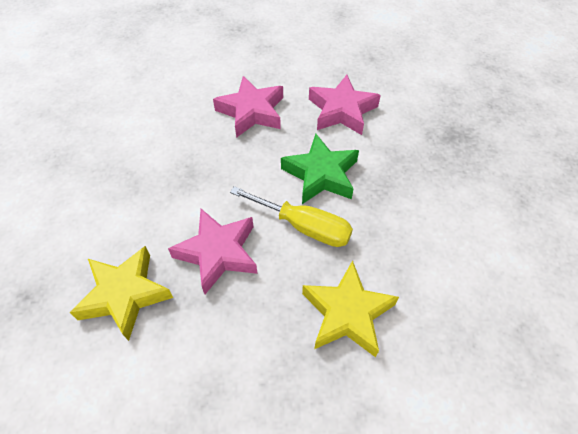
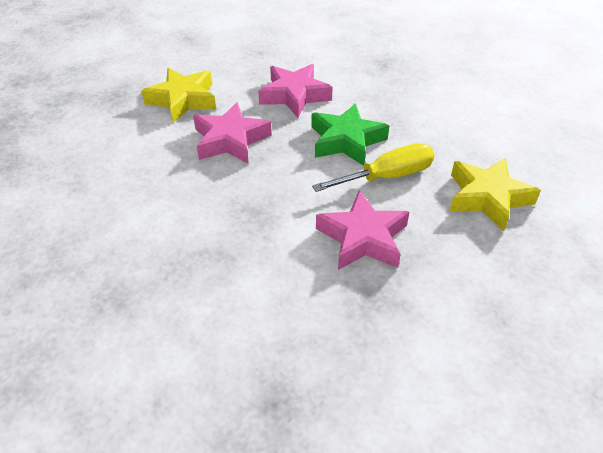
camera: 50 degrees left, 10 degrees down
(125, 295) = (347, 322): yellow star -> yellow star (183, 100)

